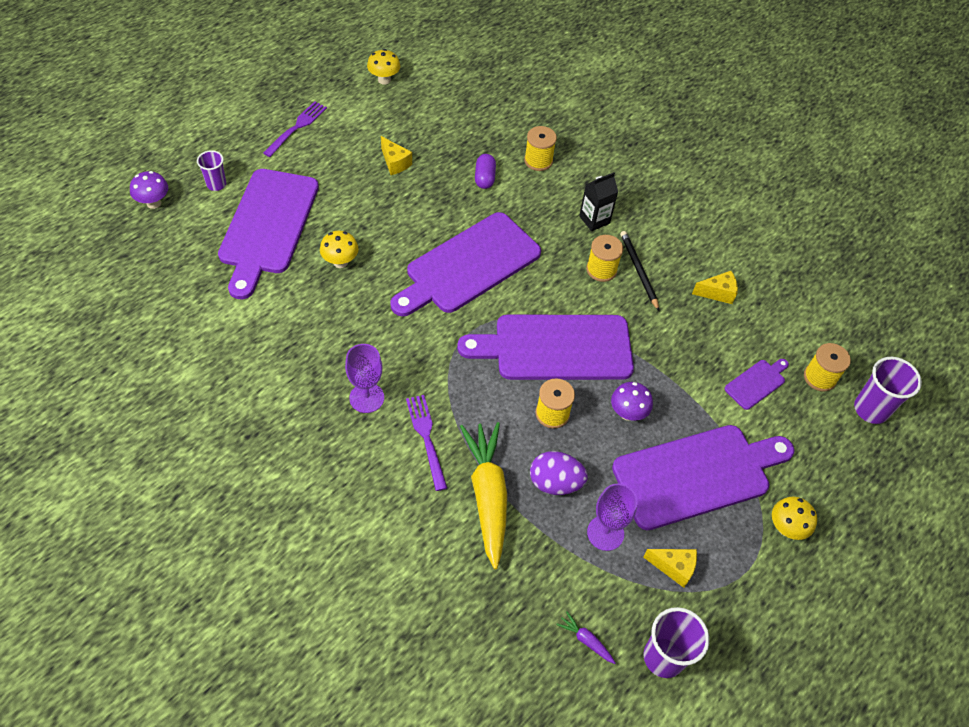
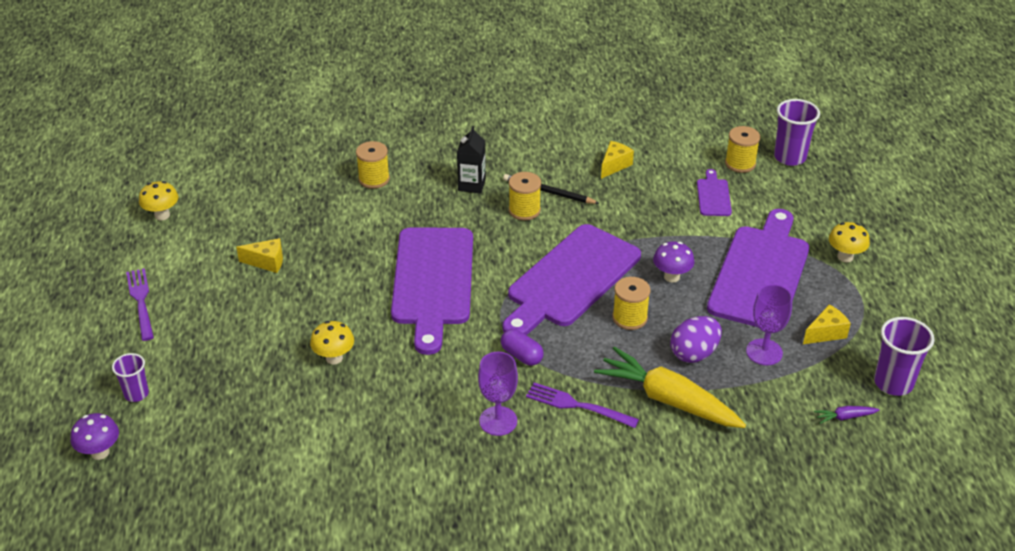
camera: 45 degrees left, 15 degrees down
(268, 226) = (233, 384): purple cutting board -> none
(484, 178) = (353, 219): purple capsule -> purple capsule (521, 355)

